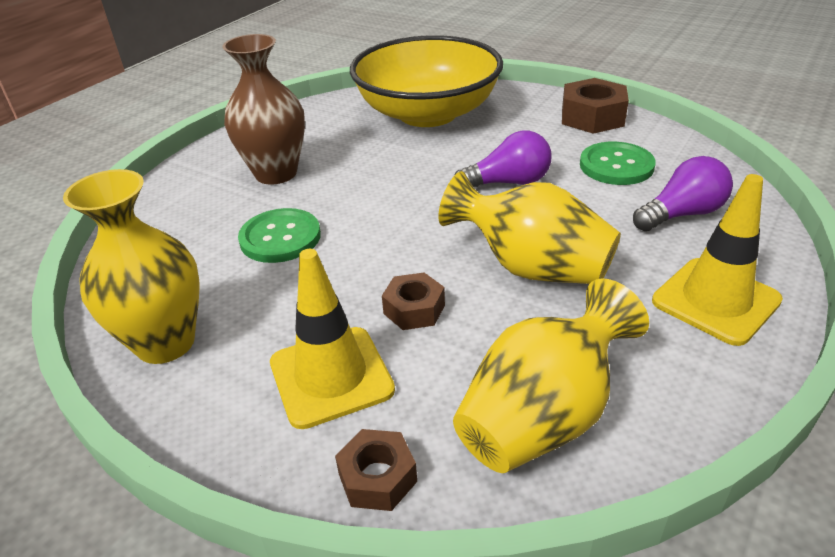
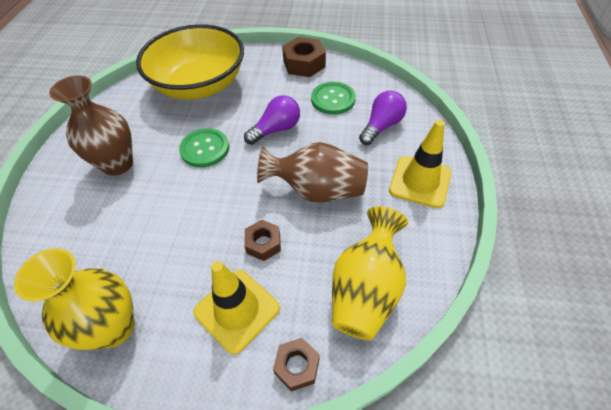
camera: 25 degrees left, 15 degrees up
(280, 238) = (149, 217): green button -> green button (205, 149)
(531, 267) = (317, 190): yellow vase -> brown vase

